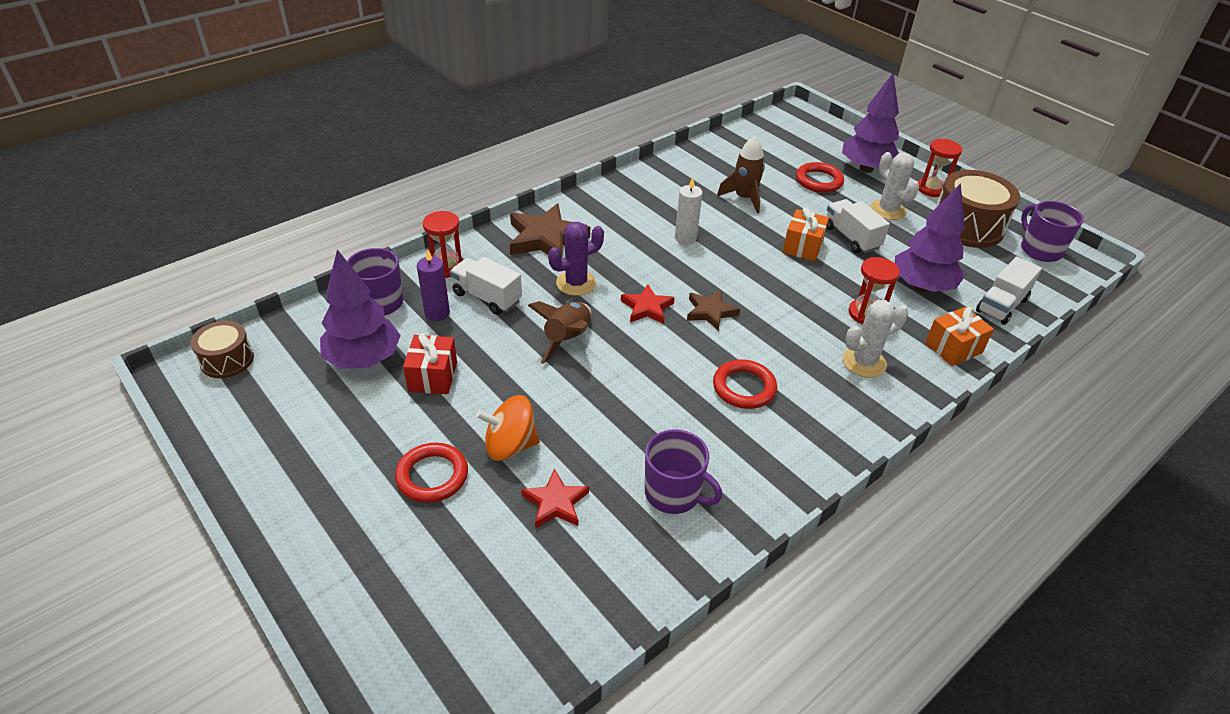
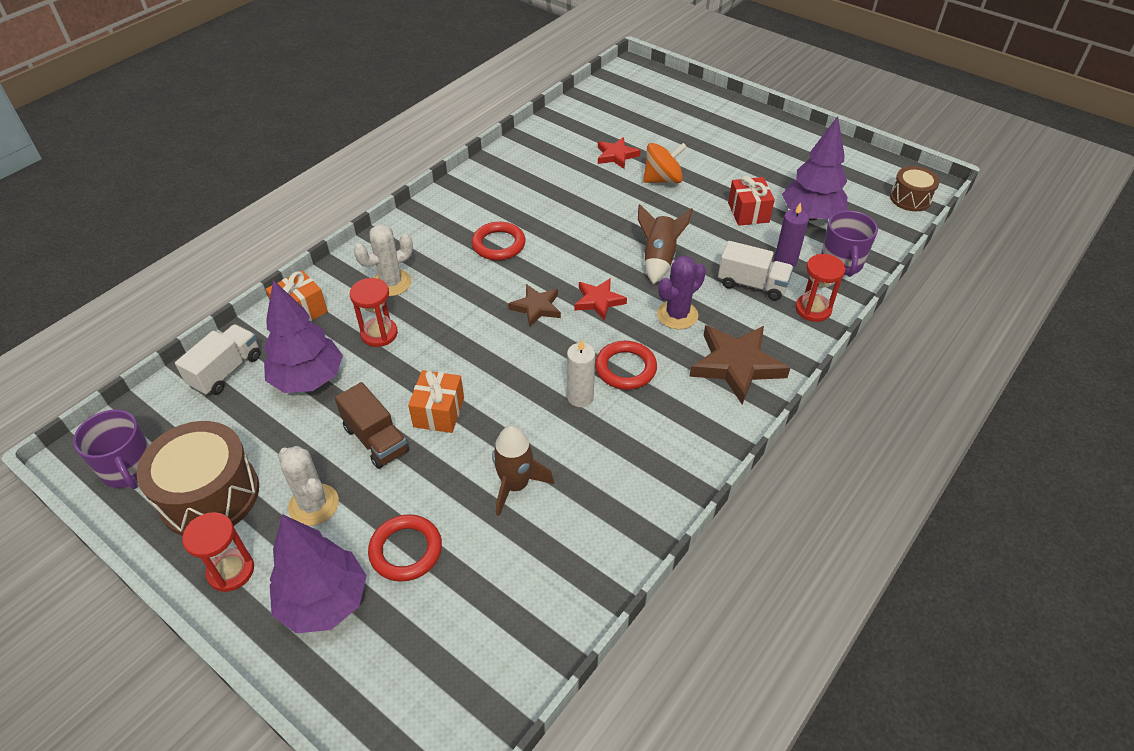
camera: 170 degrees right, 5 degrees up
(432, 476) = (703, 157): red ring -> red ring (625, 368)
(673, 493) = (541, 171): purple mug -> none
(851, 238) = (376, 439): white truck -> brown truck

